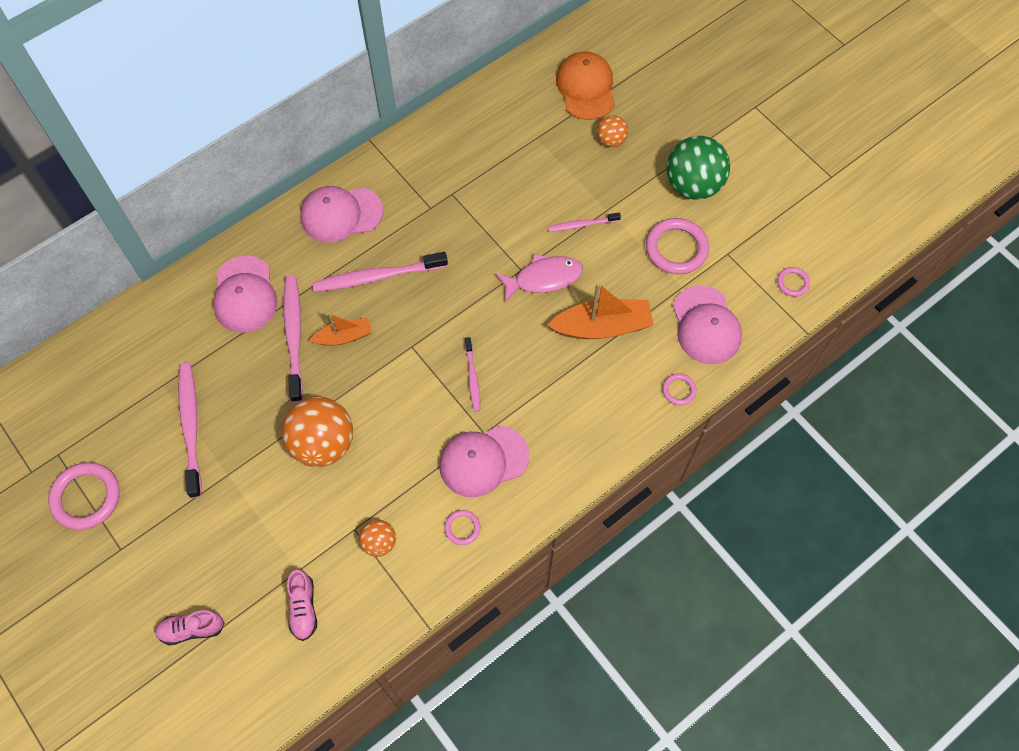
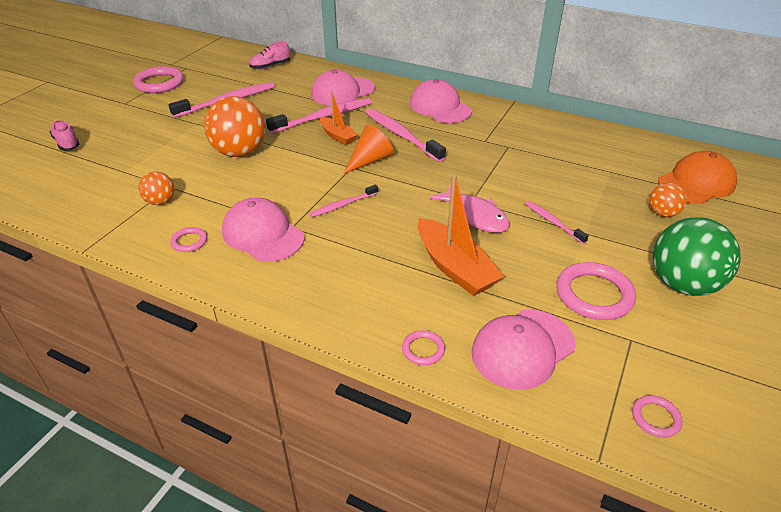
camera: 65 degrees right, 25 degrees down
(303, 608) = (92, 183): pink shoe -> pink shoe (270, 66)
(409, 325) = (370, 160): none -> orange cone

